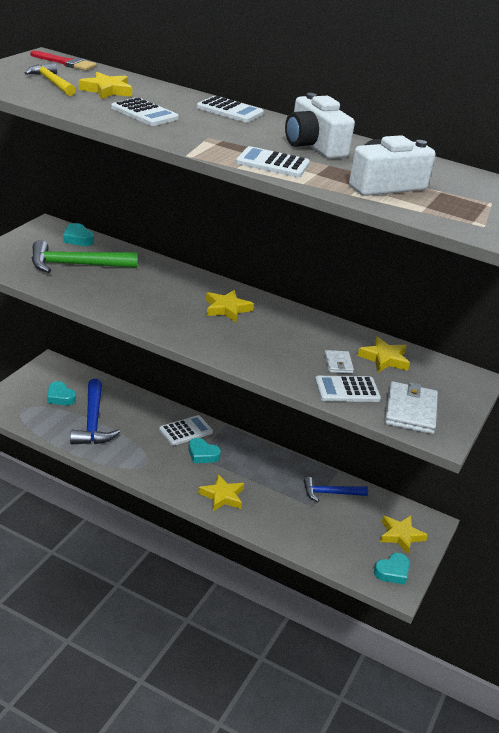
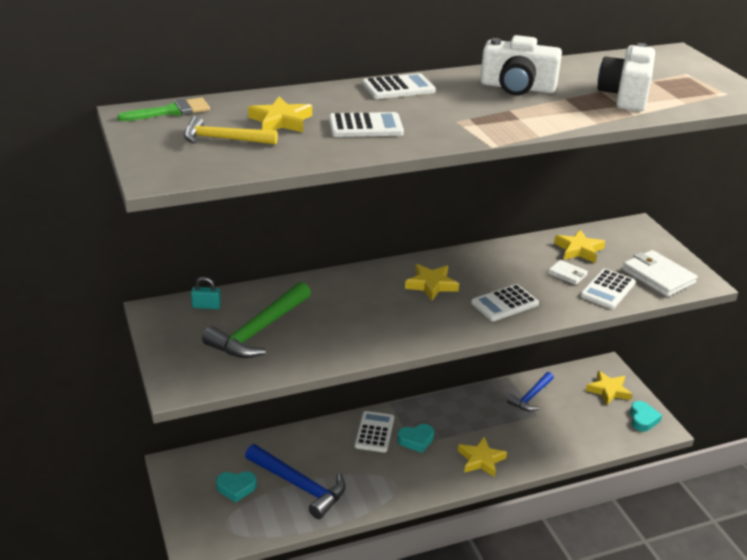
camera: 45 degrees left, 0 degrees up
(66, 63) = (171, 111): red brush -> green brush
(78, 239) = (206, 306): turquoise heart -> turquoise padlock
(272, 163) = (544, 118): white calculator -> white calculator (504, 303)

